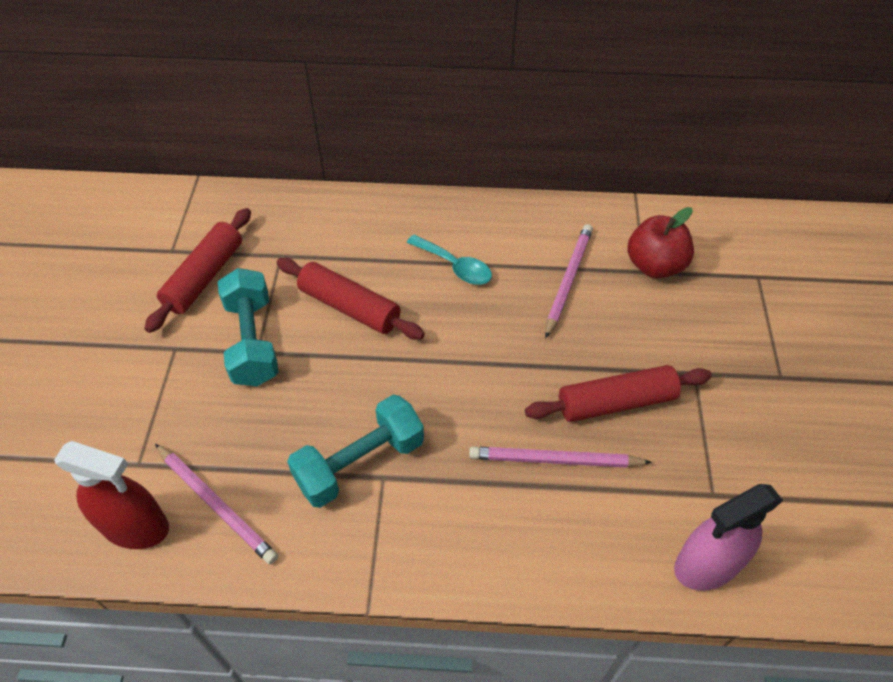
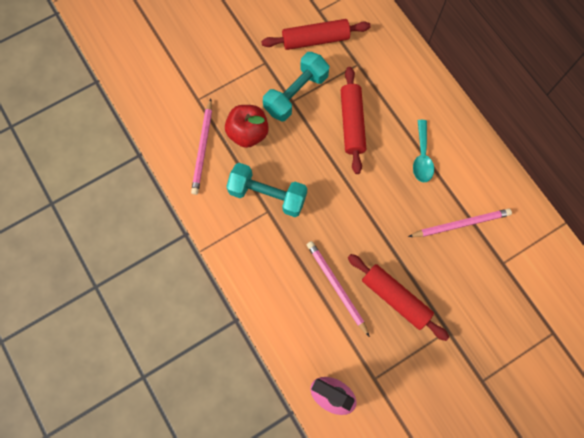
camera: 55 degrees right, 20 degrees up
(135, 526) = (170, 124): red spray bottle -> none
(654, 265) = (512, 267): red apple -> red apple (248, 133)

